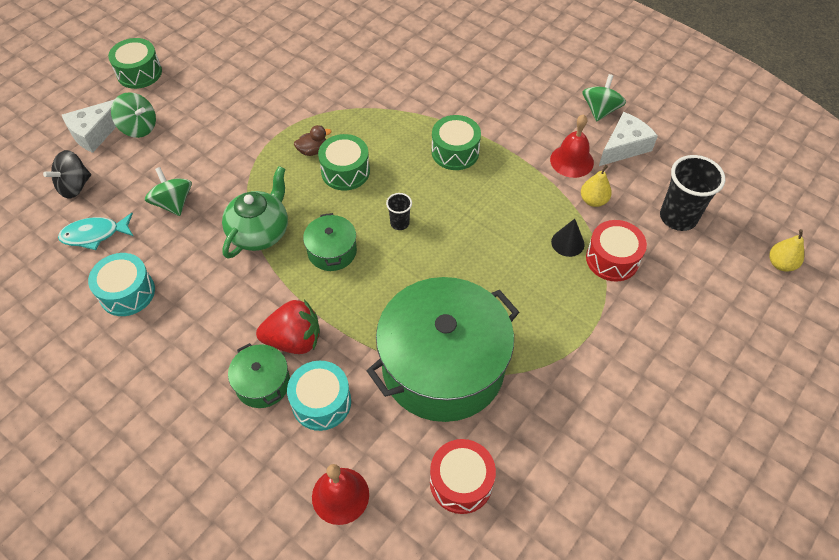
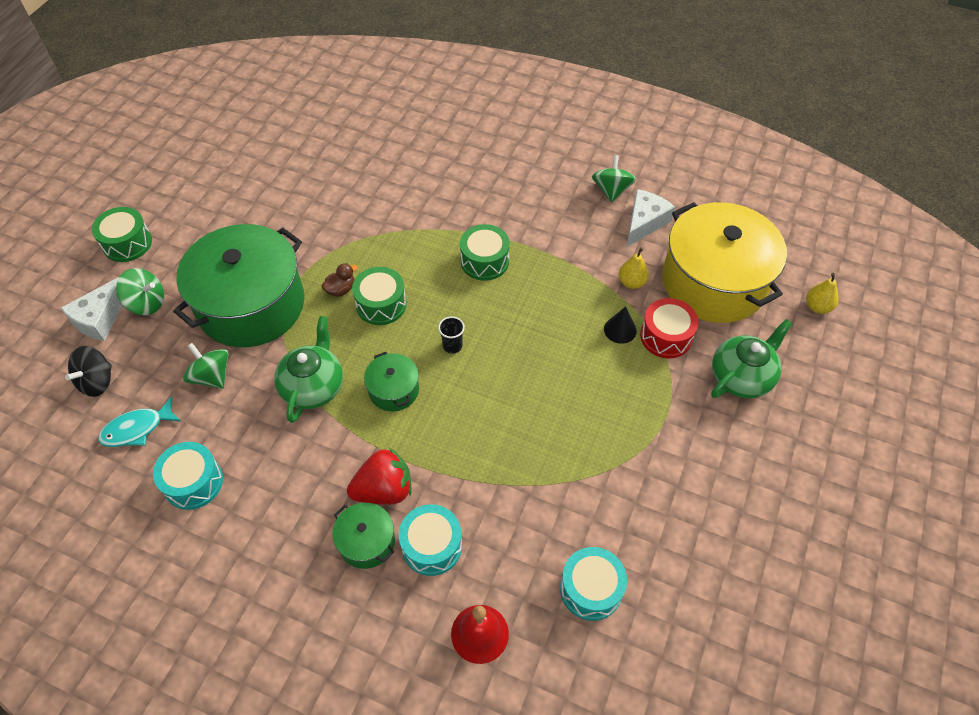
camera: 15 degrees left, 0 degrees up
(443, 366) = (539, 480): green pot -> green pot (251, 305)
(461, 482) = (591, 589): red drum -> turquoise drum
(571, 161) = (599, 247): red bell -> none
(678, 217) = (714, 282): black cup -> yellow pot
(678, 315) = (741, 377): none -> green teapot

